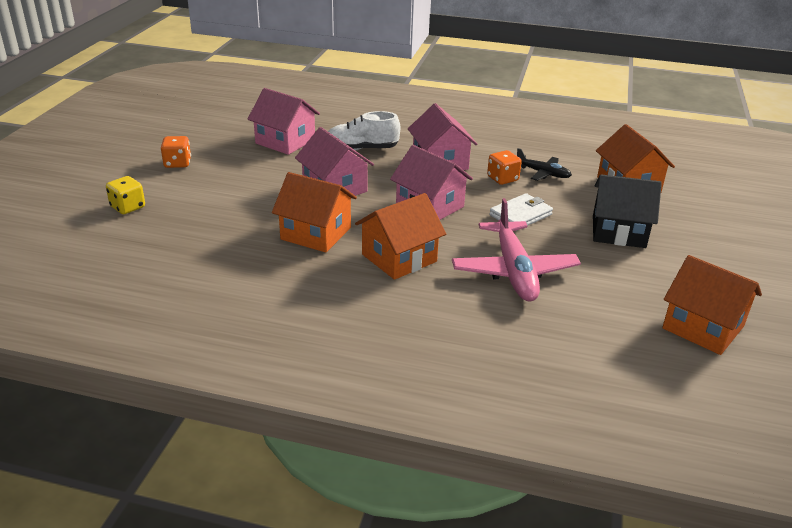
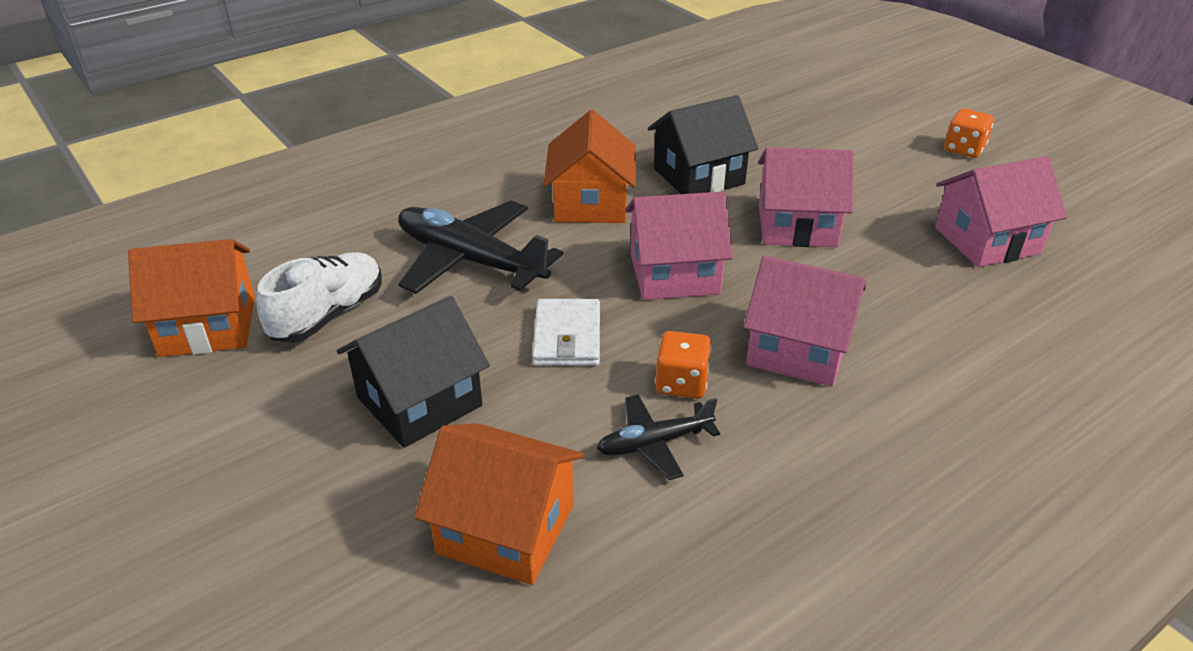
camera: 130 degrees right, 5 degrees up
(128, 207) = (866, 101): yellow dice -> none
(316, 233) = (699, 176): orange house -> black house
(361, 149) = (908, 294): white shoe -> white shoe (328, 314)
(514, 271) = (470, 260): pink plane -> black plane

